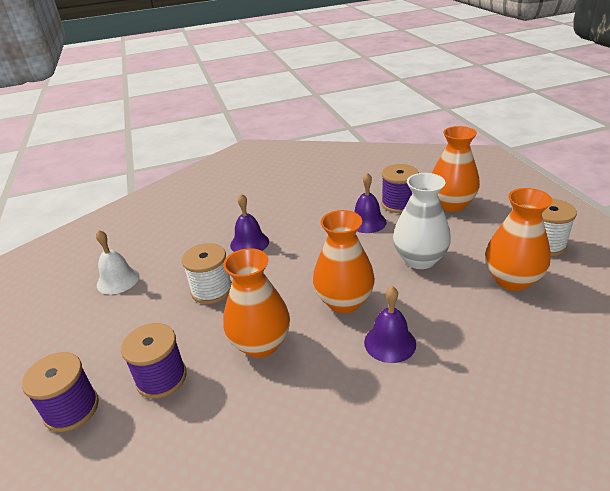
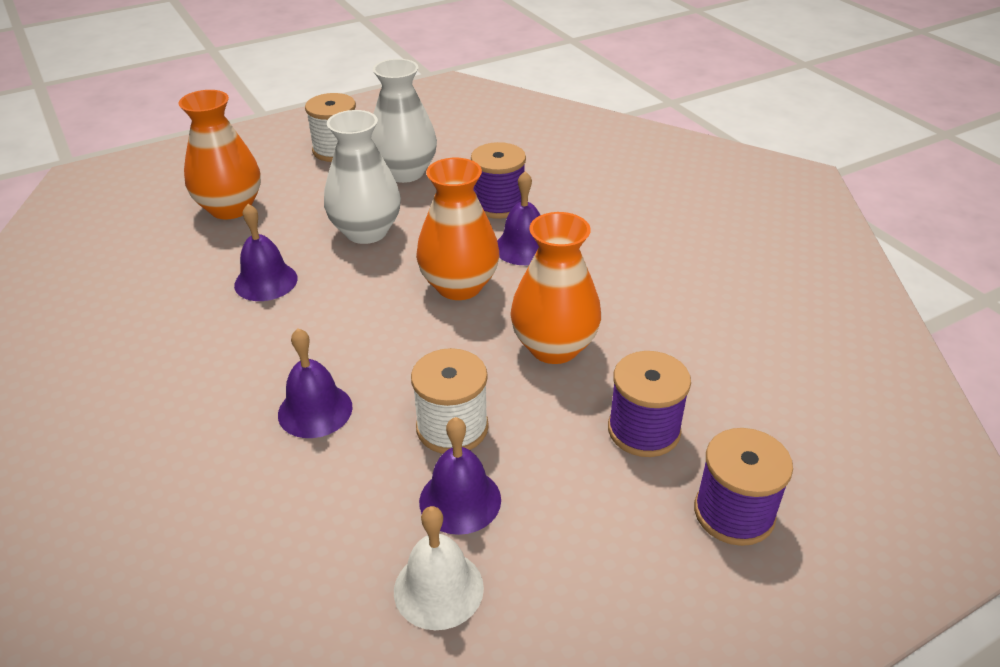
camera: 105 degrees left, 5 degrees up
(161, 290) = (460, 500): none -> purple bell
(398, 204) = (217, 254): purple spool -> purple spool (498, 204)
(511, 280) = (404, 172): orange vase -> white vase

